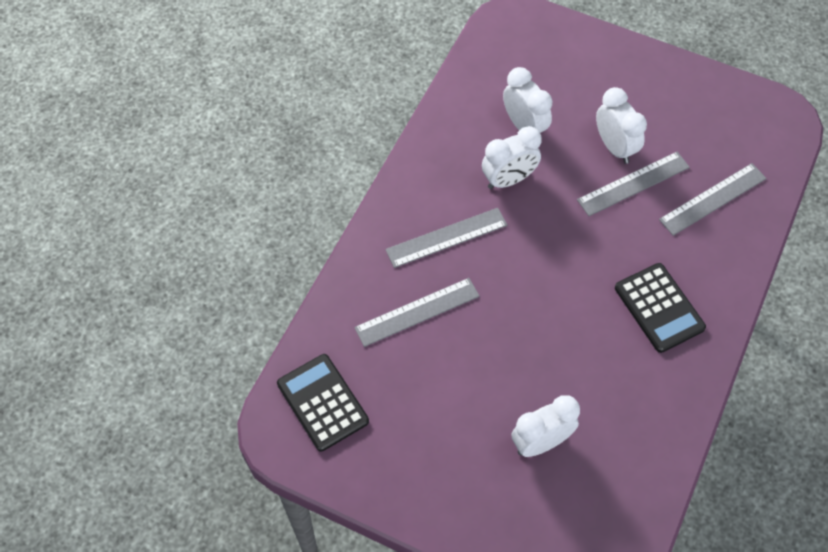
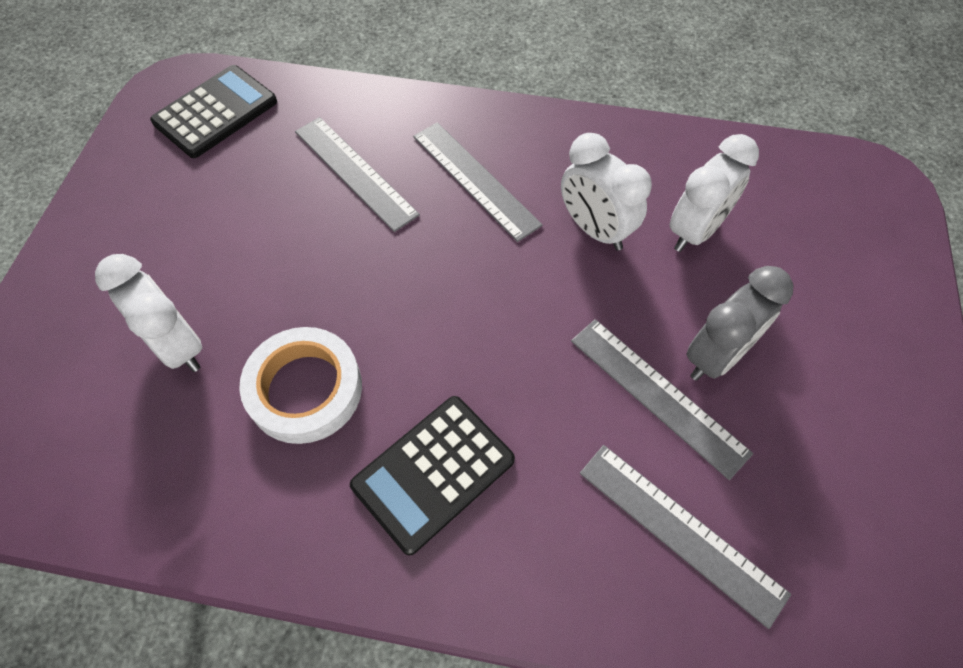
camera: 75 degrees right, 0 degrees up
(590, 368) = (305, 389): none -> white tape
(614, 147) = (716, 356): white clock -> grey clock

